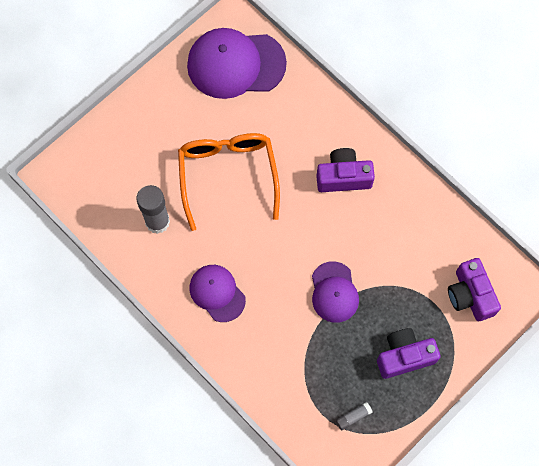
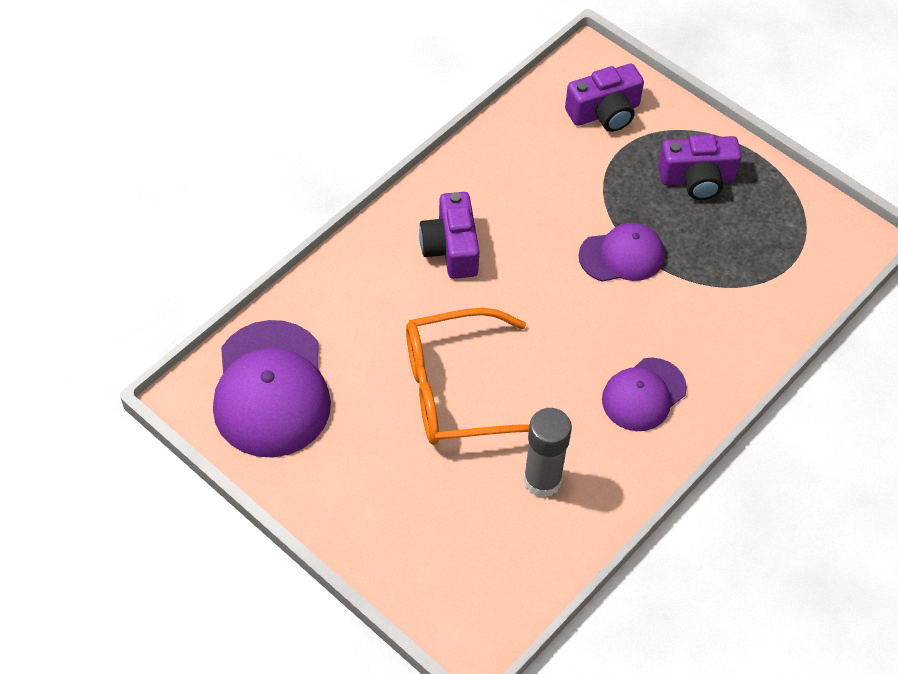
camera: 95 degrees left, 15 degrees down
(353, 417) = (787, 232): grey glue stick -> none
(404, 356) = (697, 179): purple camera -> purple camera turned 75 degrees counterclockwise

